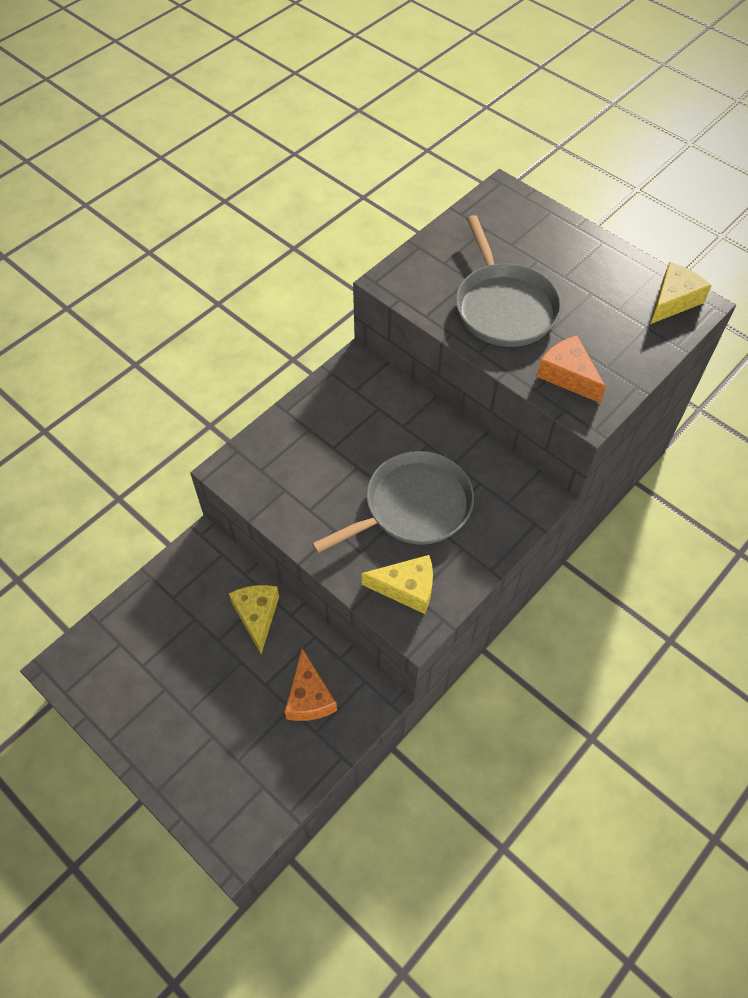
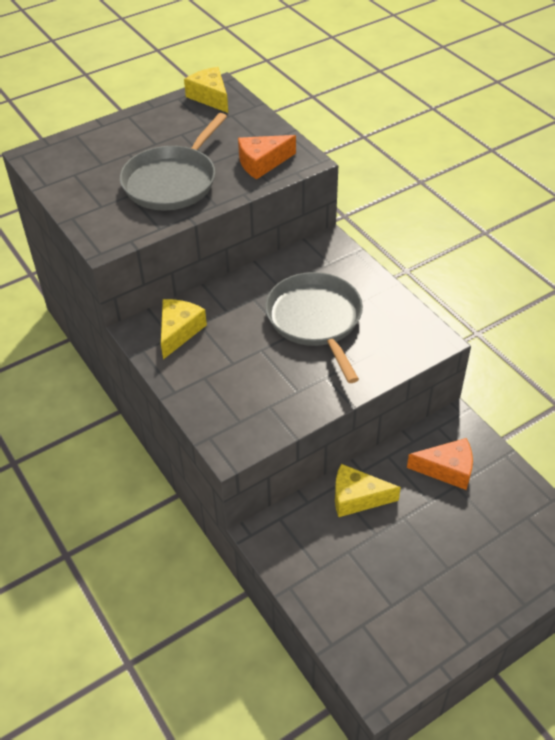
camera: 75 degrees left, 10 degrees down
(406, 588) = (396, 339): yellow cheese -> yellow cheese (179, 331)
(504, 307) = (172, 181): grey pan -> grey pan turned 120 degrees clockwise

